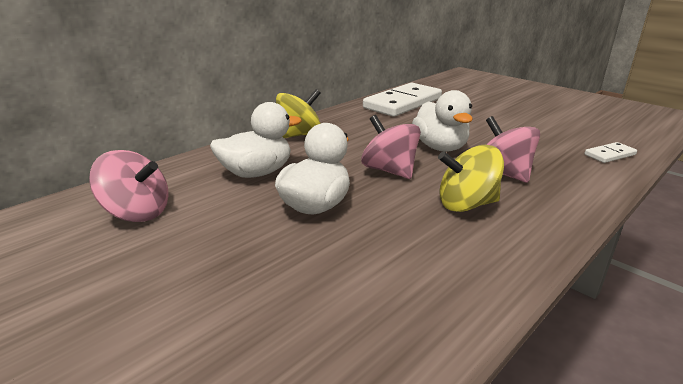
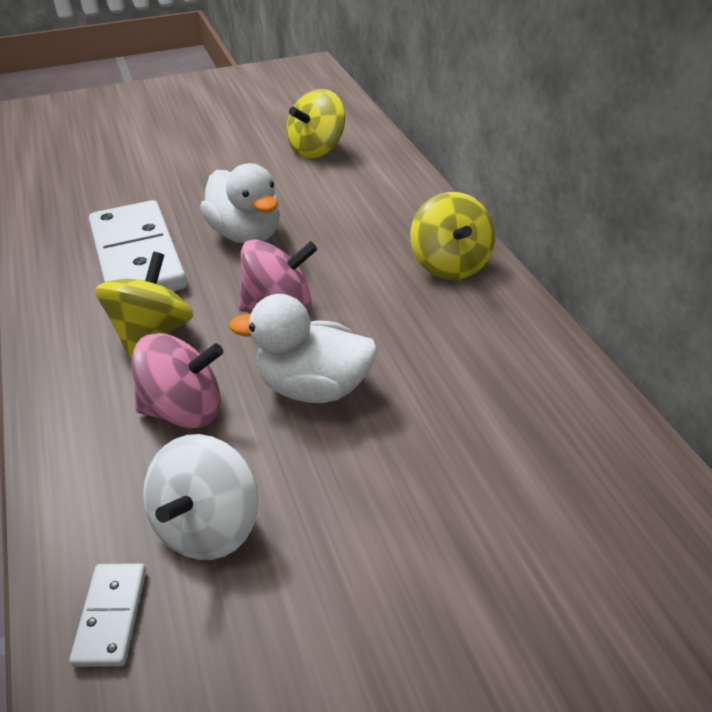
camera: 115 degrees right, 15 degrees up
(137, 212) = (317, 149): pink spinning top -> yellow spinning top
(257, 173) = (349, 213): white duck -> none
(402, 103) = (567, 439): white domino -> white domino (138, 257)
(545, 149) = (208, 525): none -> white spinning top

